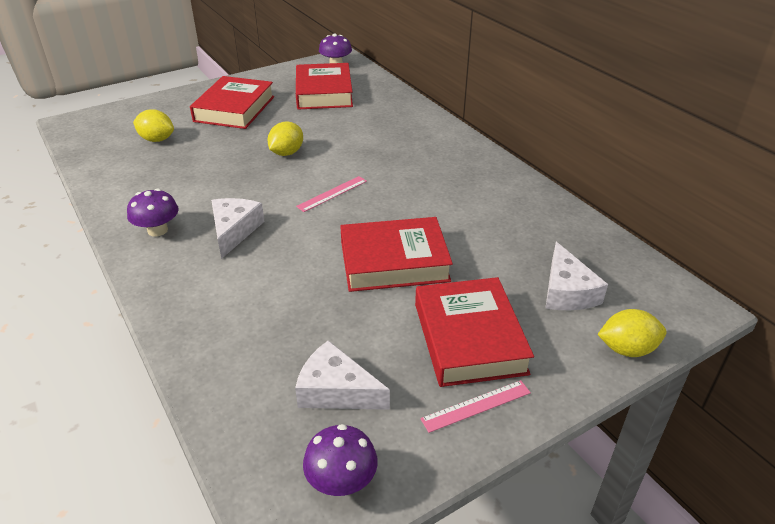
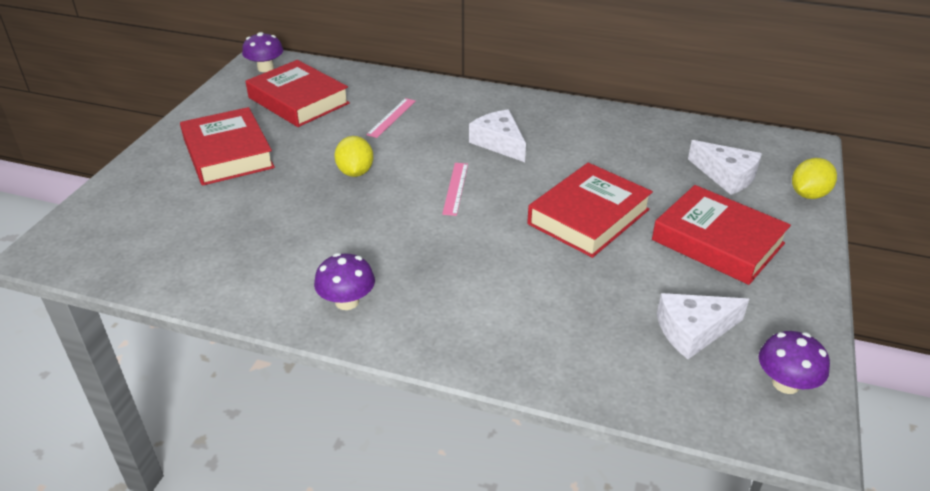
camera: 40 degrees left, 0 degrees up
(157, 139) = (191, 221): yellow lemon -> none
(234, 231) = (421, 263): white cheese -> white cheese (499, 143)
(476, 406) = (785, 282): pink ruler -> pink ruler (391, 117)

